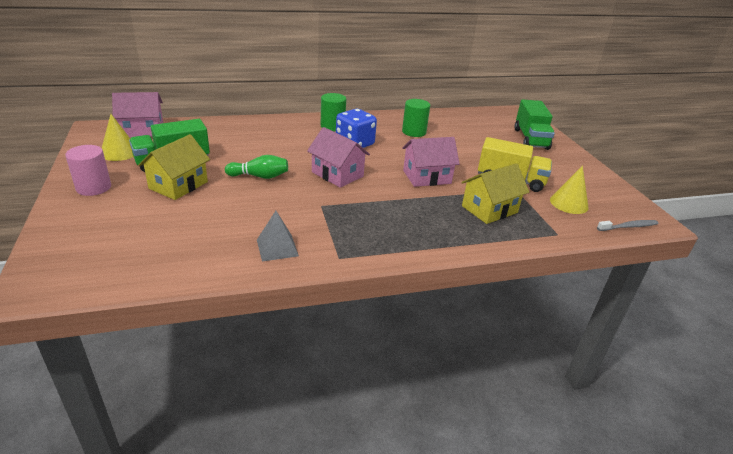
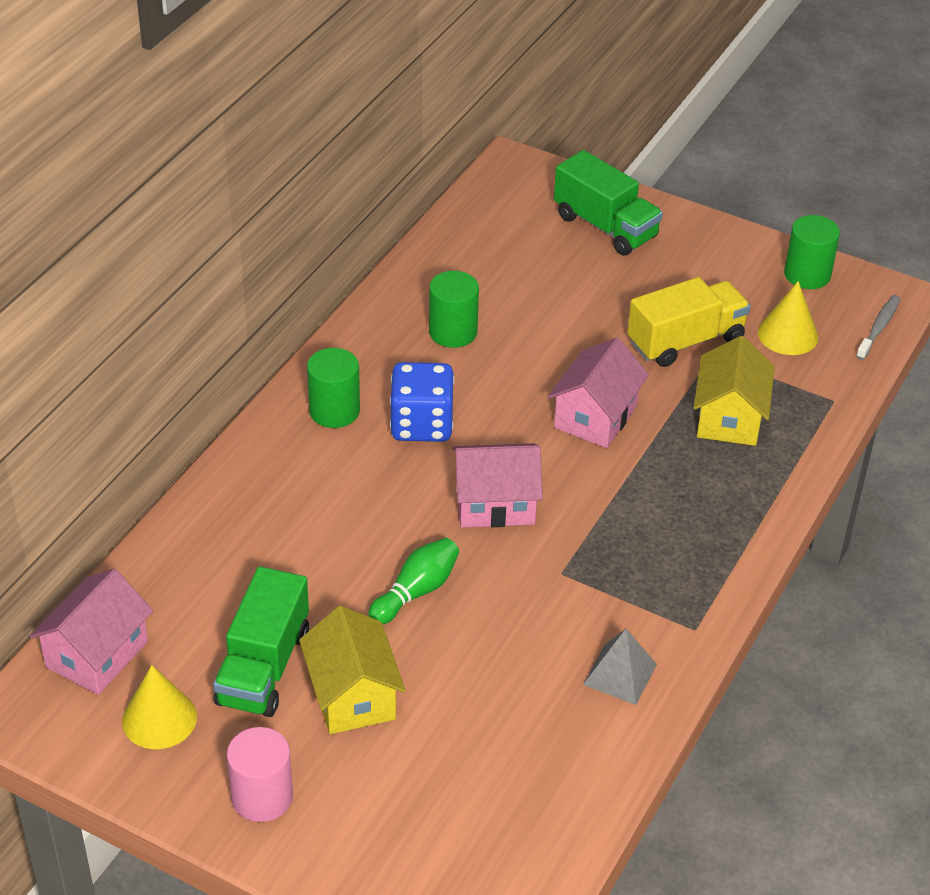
camera: 45 degrees left, 10 degrees up
(613, 193) = (807, 274): none -> green cylinder

